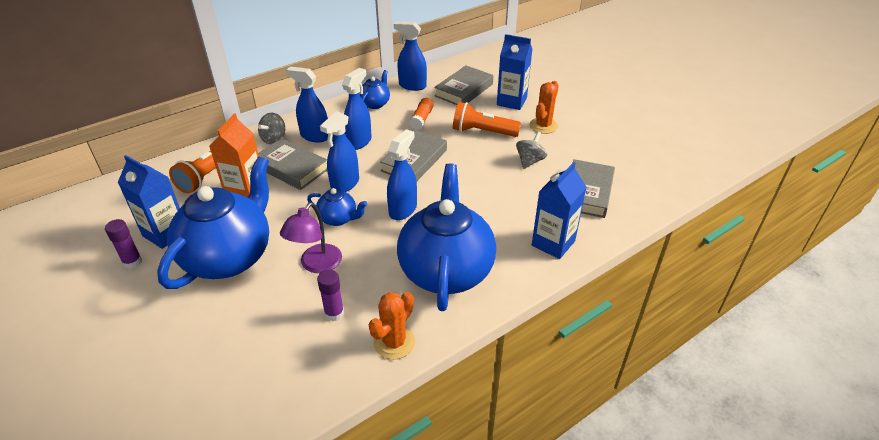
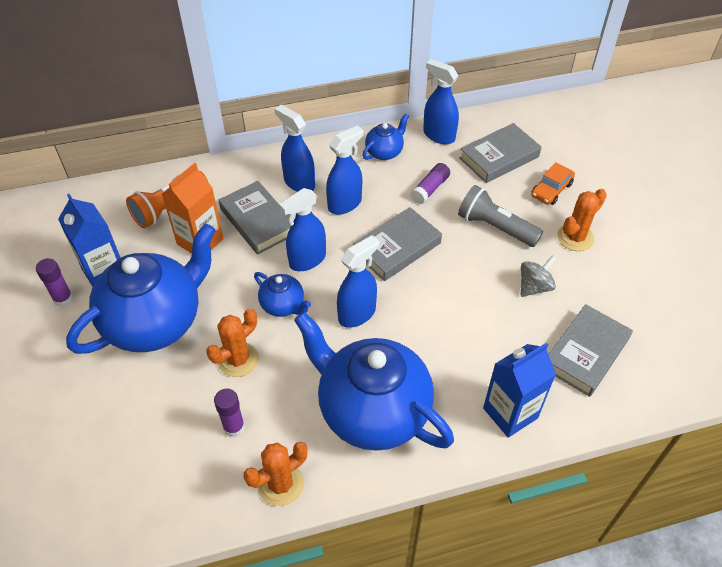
camera: 20 degrees right, 10 degrees up
(274, 139) = (254, 175): grey spinning top -> none
(316, 265) = (238, 359): purple lamp -> orange cactus
(421, 119) = (430, 189): orange glue stick -> purple glue stick
(446, 270) = (372, 410): blue teapot -> blue teapot turned 75 degrees counterclockwise
(482, 132) = (495, 227): orange flashlight -> grey flashlight
(511, 101) = (551, 190): blue carton -> orange car

